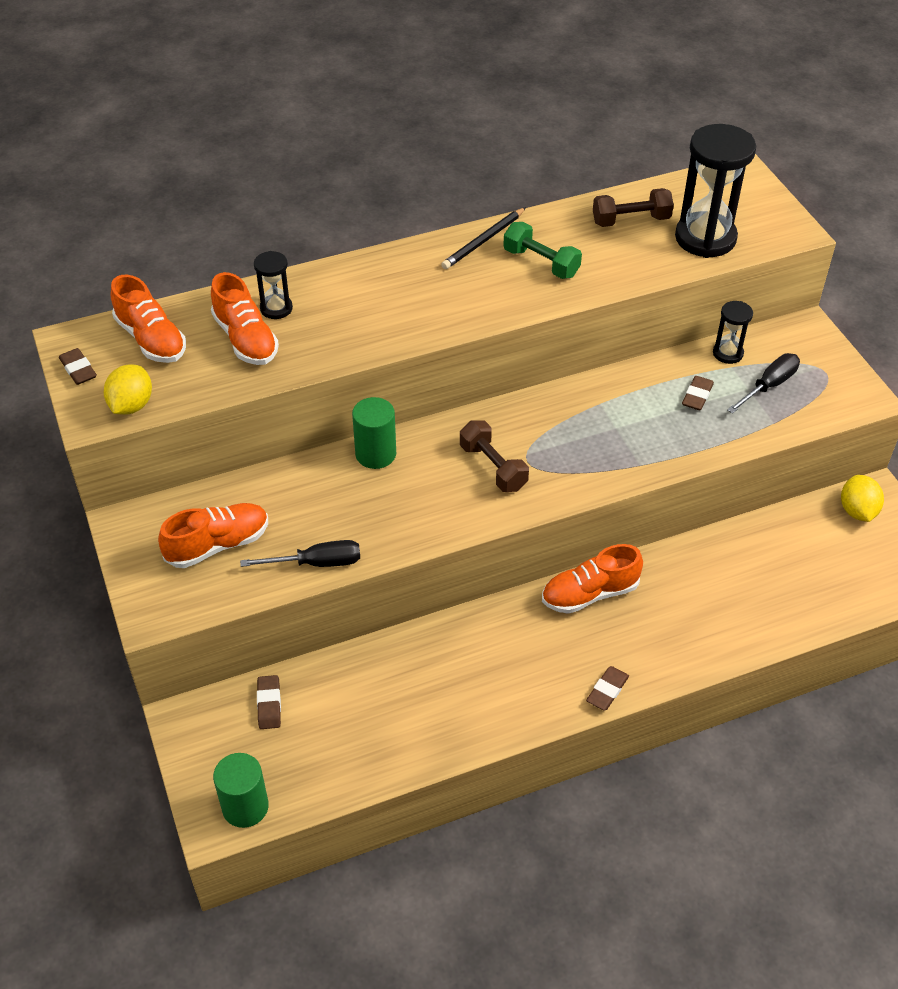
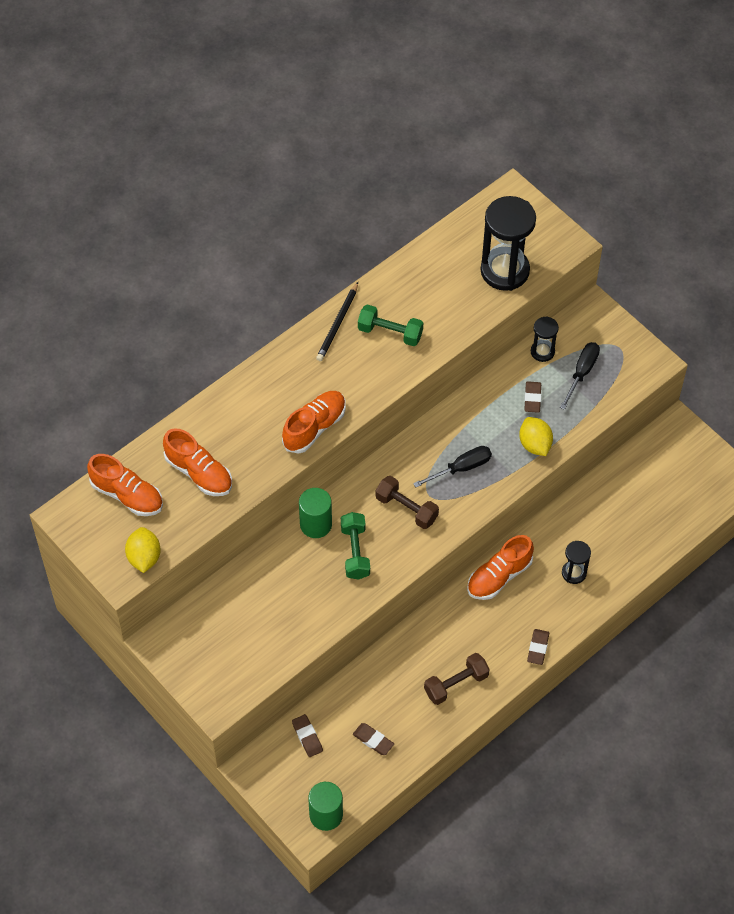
camera: 20 degrees left, 10 degrees up
(78, 369) = (86, 539): brown eraser -> brown eraser (373, 740)
(218, 545) = (236, 636): orange shoe -> orange shoe (314, 427)
(276, 308) = (208, 437): black hourglass -> black hourglass (574, 573)
(317, 563) = (314, 628): black screwdriver -> black screwdriver (461, 468)
(408, 495) = (355, 552): none -> green dumbbell
(631, 220) = (442, 269): brown dumbbell -> brown dumbbell (456, 684)
(857, 511) = (667, 445): yellow lemon -> yellow lemon (535, 444)

